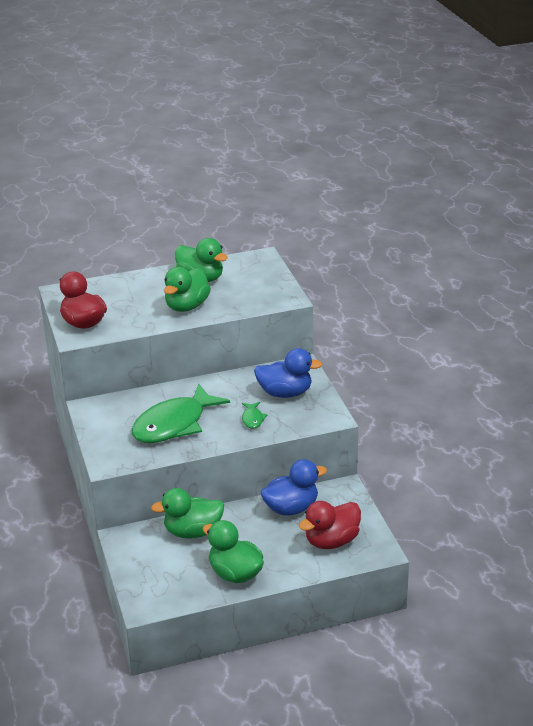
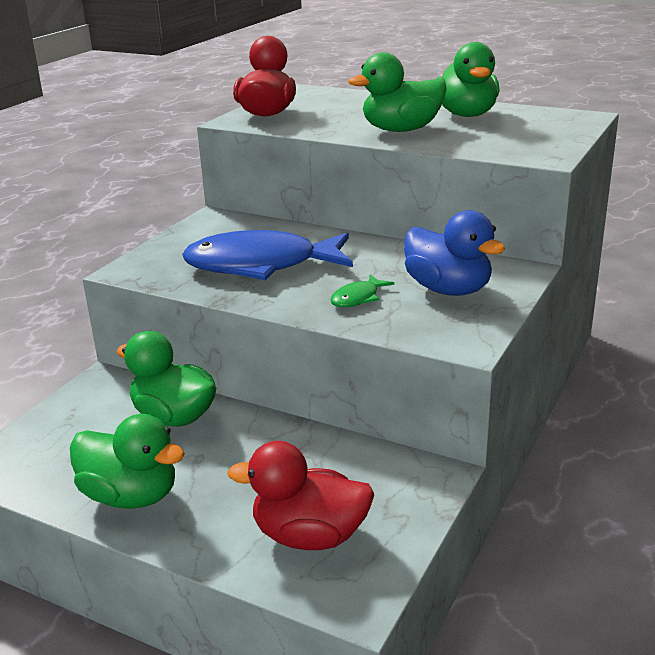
camera: 45 degrees right, 5 degrees down
(174, 424) = (261, 265): green fish -> blue fish
(235, 574) = (131, 496): green duck -> green duck turned 120 degrees clockwise
(291, 508) = (326, 458): blue duck -> none

